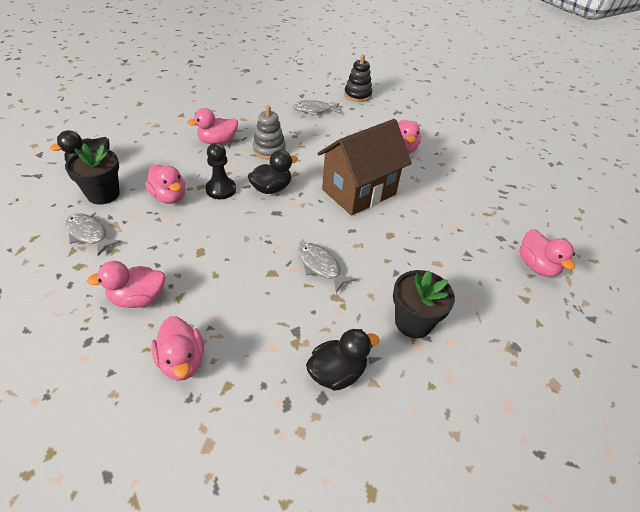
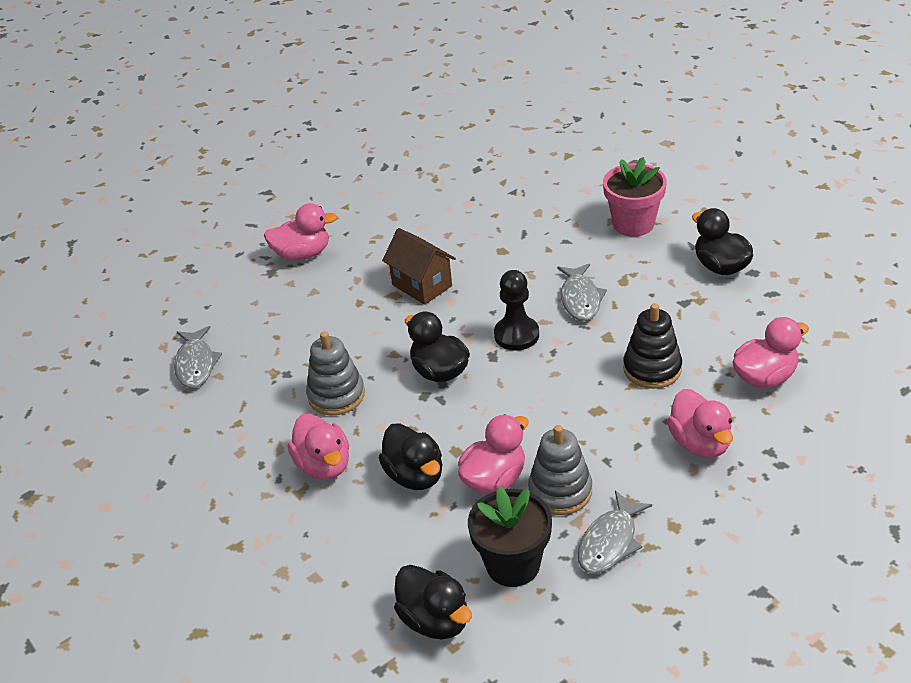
camera: 90 degrees left, 5 degrees down
(142, 221) = (560, 491): none -> grey stacking toy
(191, 169) = (415, 475): none -> black duck
(221, 189) = (458, 425): black pawn -> black pawn (516, 335)
(321, 266) = (580, 299): grey fish -> grey fish turned 45 degrees counterclockwise
(357, 95) = (133, 319): black stacking toy -> black stacking toy (652, 369)
(359, 192) = (422, 285): brown house -> brown house, size x0.56
(413, 322) = (633, 224): black flower pot -> pink flower pot
(536, 266) = (515, 146): pink duck -> none

